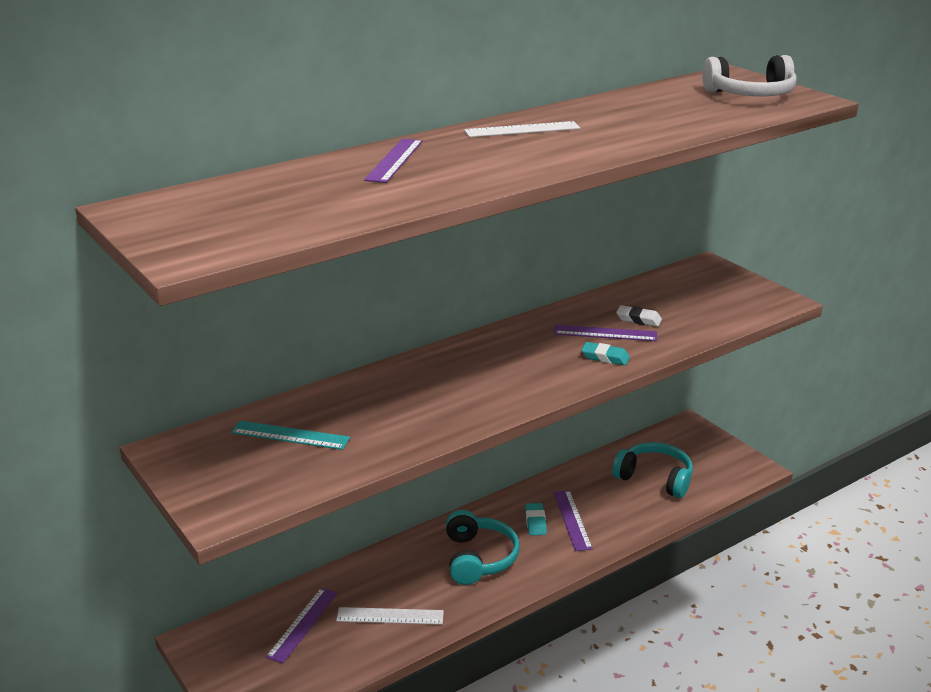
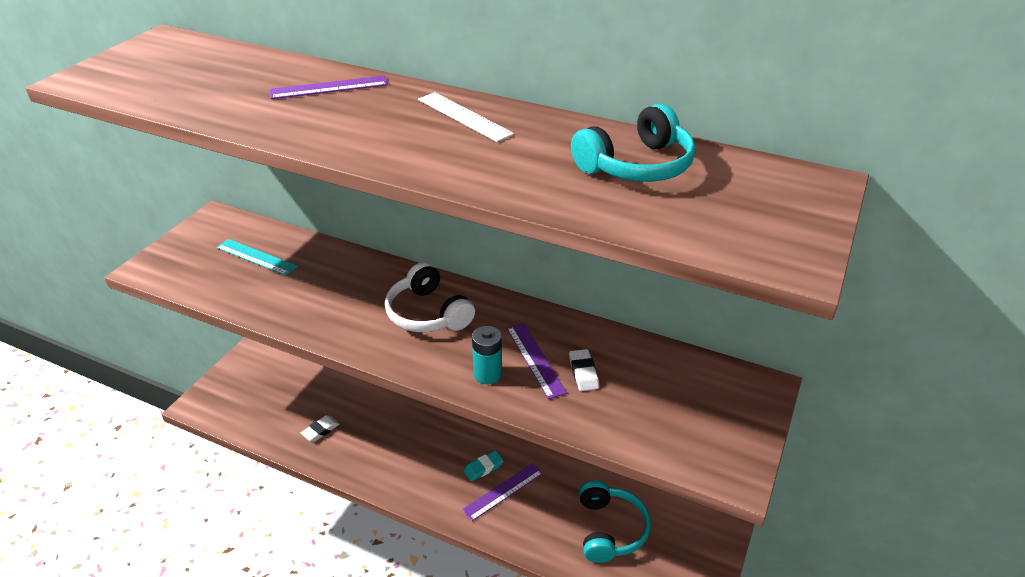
camera: 60 degrees right, 10 degrees up
(290, 435) = (256, 257): turquoise ruler -> turquoise ruler turned 45 degrees counterclockwise
(302, 624) = (290, 390): purple ruler -> none
(390, 616) = (320, 430): white ruler -> white eraser
(478, 558) = (414, 451): turquoise headphones -> turquoise headphones (636, 165)
(605, 357) = (487, 374): turquoise eraser -> turquoise battery
(750, 94) = (750, 212): white headphones -> white headphones (428, 313)

